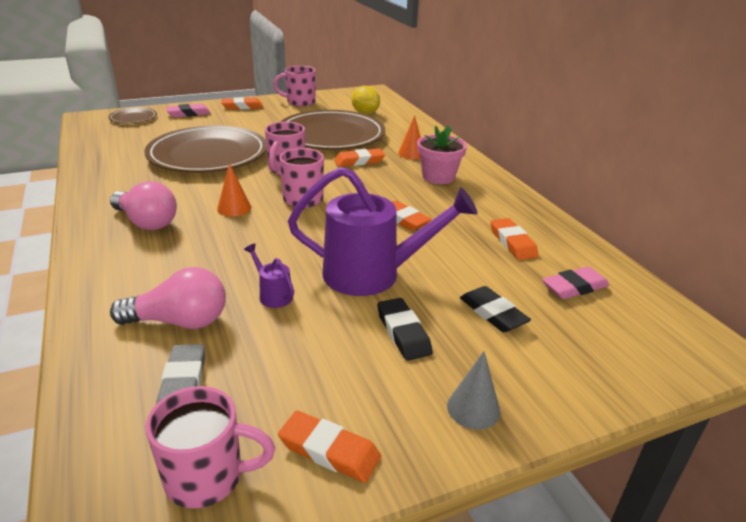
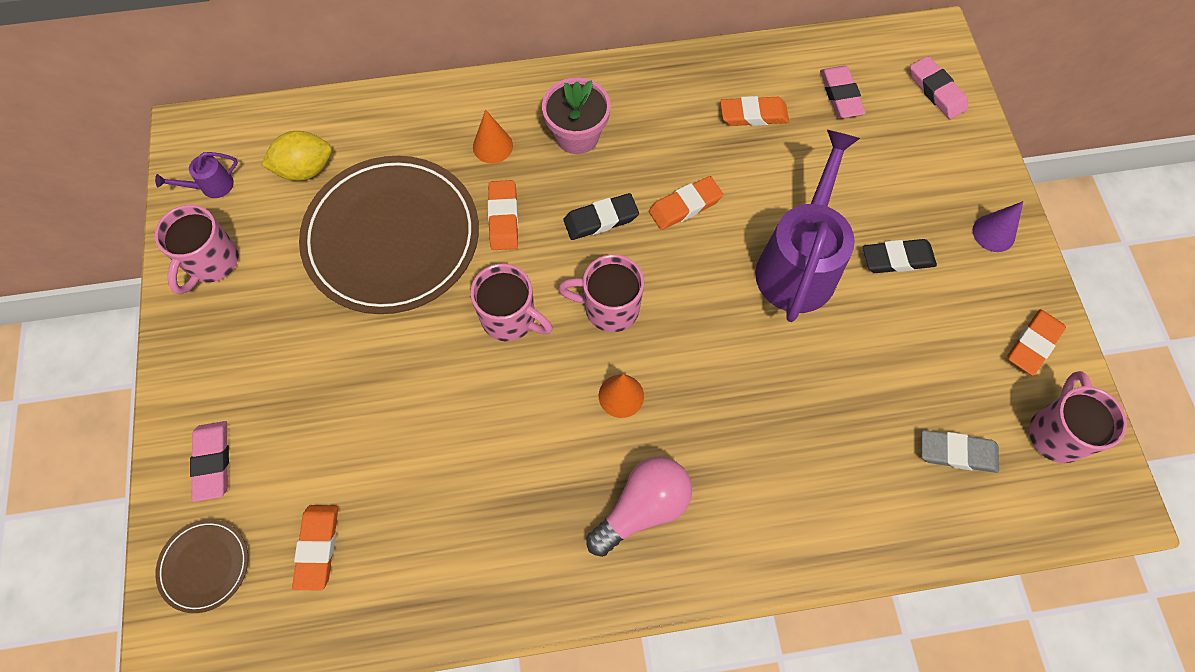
camera: 75 degrees left, 35 degrees up
(180, 321) = (864, 458): pink light bulb -> none
(208, 154) = (426, 427): brown plate -> none
(242, 107) = (203, 364): orange eraser -> orange eraser (318, 547)
(272, 294) = (825, 365): purple watering can -> purple watering can (211, 187)
(473, 408) = (993, 233): grey cone -> purple cone
(493, 313) = (875, 177): black eraser -> black eraser (601, 219)
(640, 352) = (936, 91): none -> pink eraser

